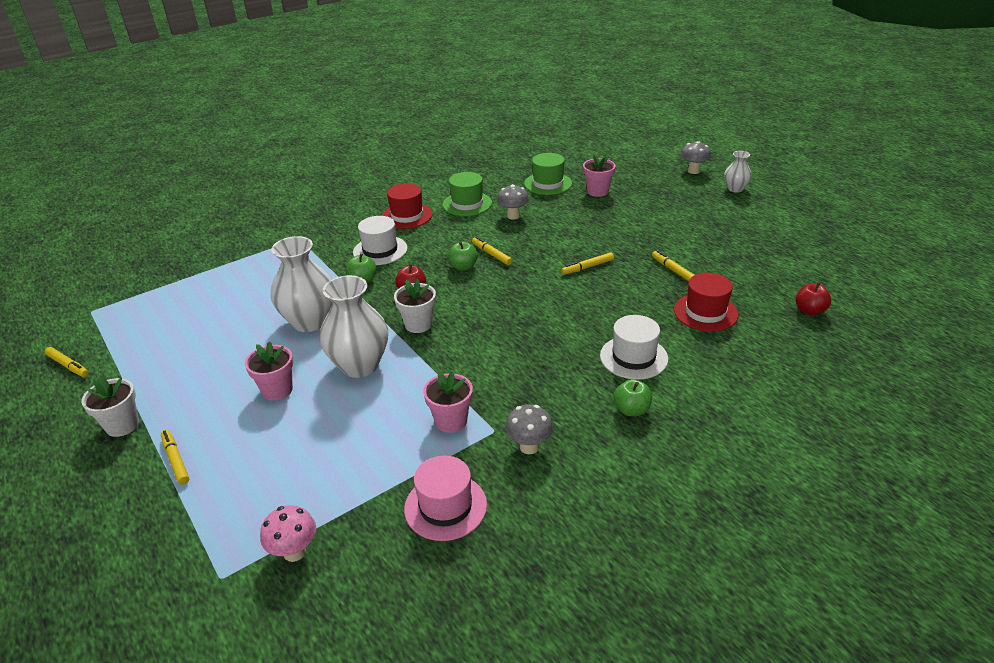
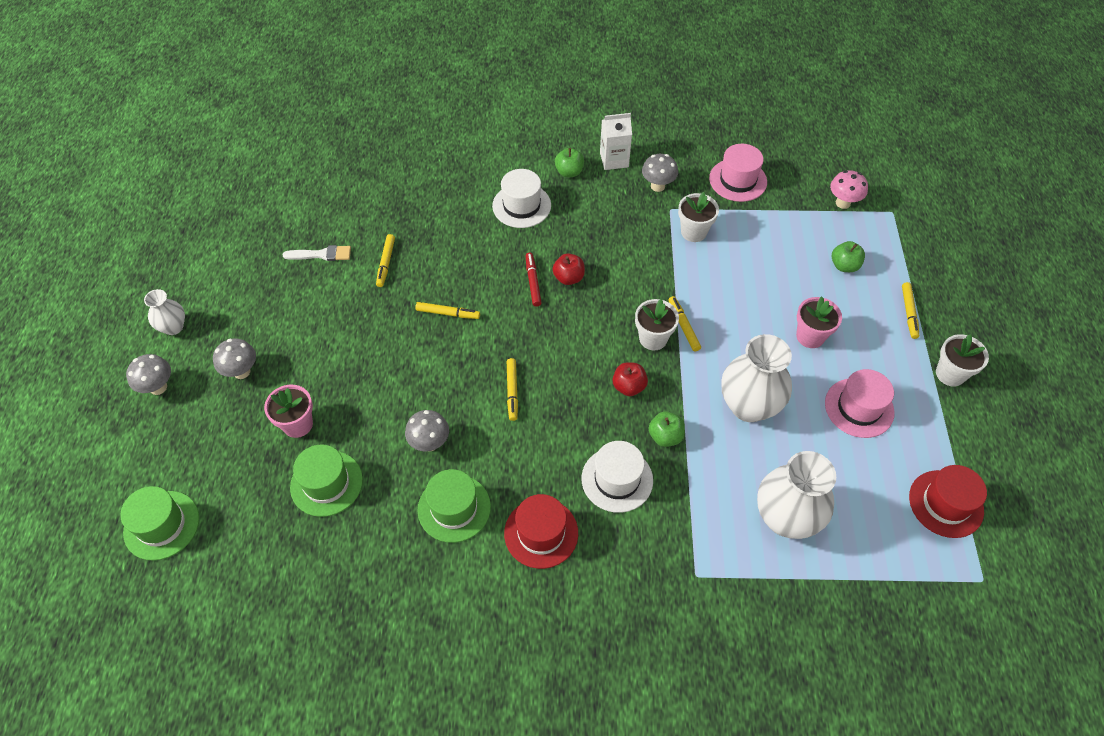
camera: 145 degrees left, 20 degrees up
(68, 366) = (1004, 489): yellow marker -> yellow marker (683, 326)
(211, 361) = (859, 408): none -> pink hat
(360, 365) = (730, 322): white vase -> white vase (785, 518)
(451, 421) = (693, 232): pink flower pot -> white flower pot
(463, 267) = (554, 390): green apple -> green apple (844, 266)
(552, 312) = (533, 282): none -> red marker
(603, 146) = (161, 525): none -> green hat
(603, 449) = (614, 160): none -> white carton
(663, 193) = (241, 371): none -> grey mushroom
(705, 312) = (423, 209): red hat -> red hat (946, 503)
(722, 253) = (321, 254): none -> white brush
(810, 311) = (353, 166): red apple -> red apple (568, 278)

